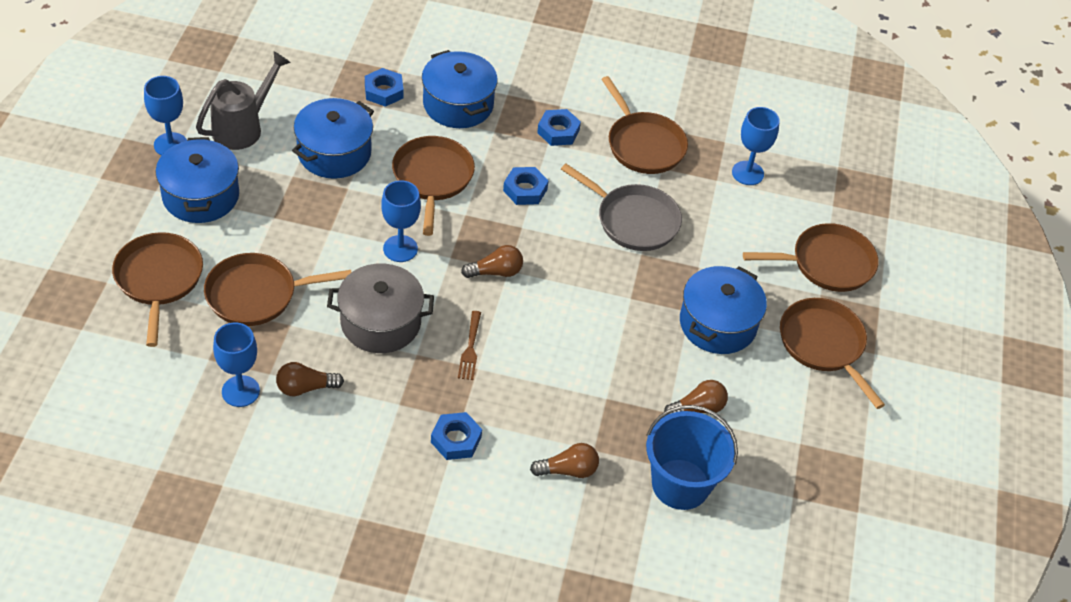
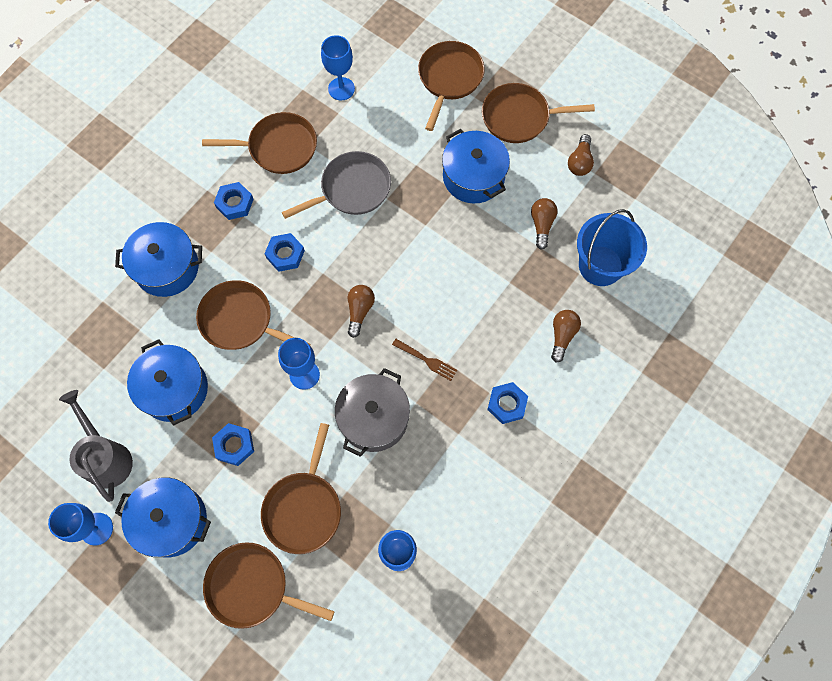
camera: 60 degrees left, 20 degrees up
(305, 388) = (415, 500): brown light bulb -> brown light bulb (579, 162)
(384, 91) = (122, 322): blue nut -> blue nut (234, 445)

